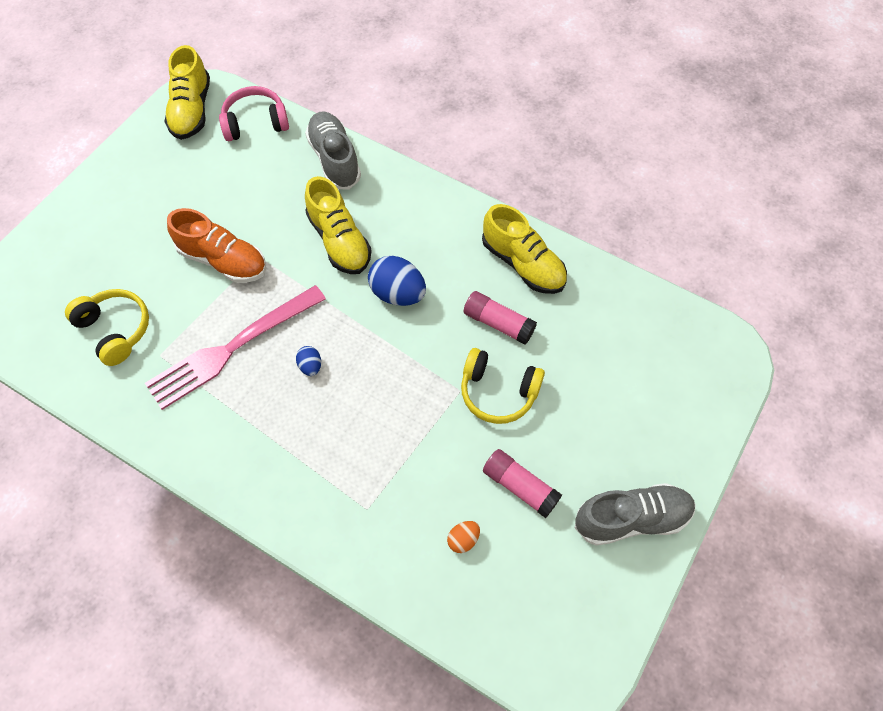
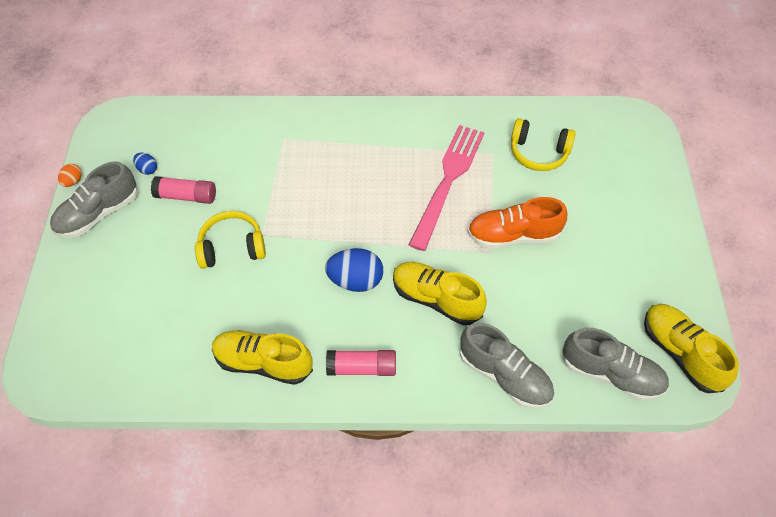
camera: 150 degrees right, 5 degrees down
(255, 123) = (611, 373): pink headphones -> grey shoe
(310, 366) = (383, 197): blue egg -> blue egg (147, 169)
(463, 539) = (210, 151): orange egg -> orange egg (73, 181)
(498, 323) = (258, 298): pink glue stick -> pink glue stick (362, 367)

